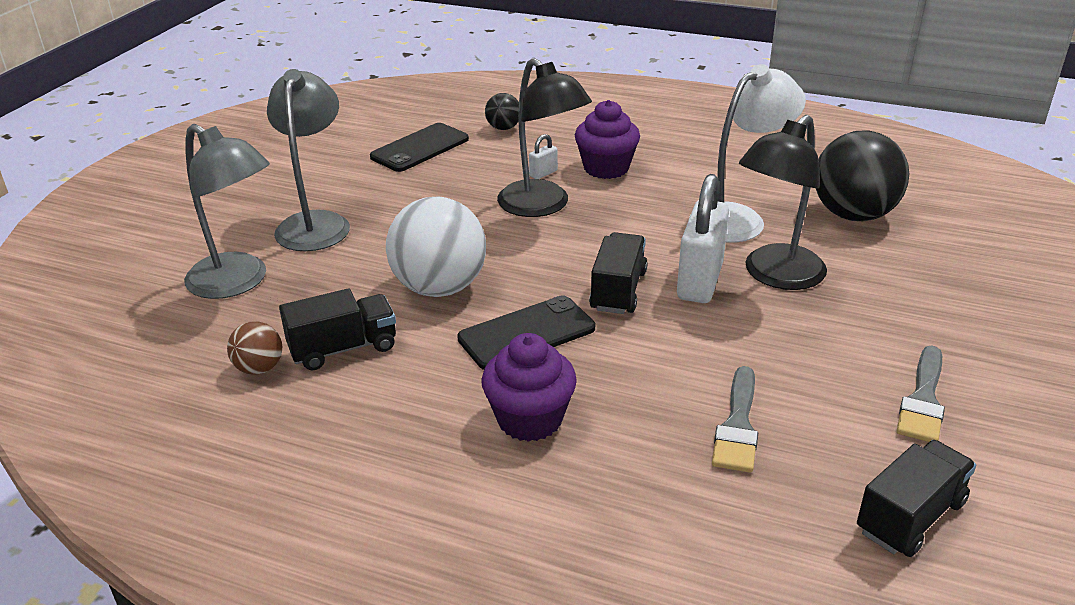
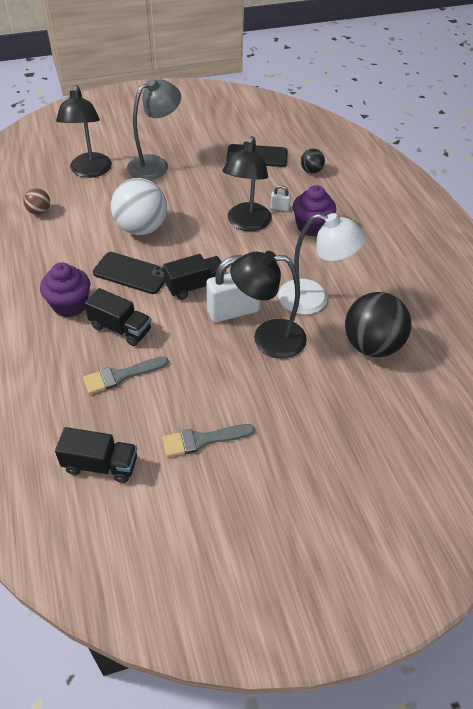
camera: 50 degrees right, 15 degrees up
(238, 282) = (90, 171): grey lamp -> black lamp
(343, 348) = (71, 226): black truck -> black truck (121, 328)

